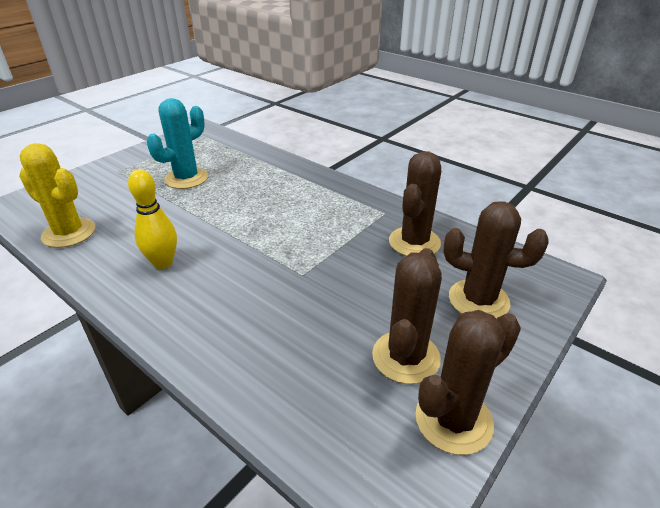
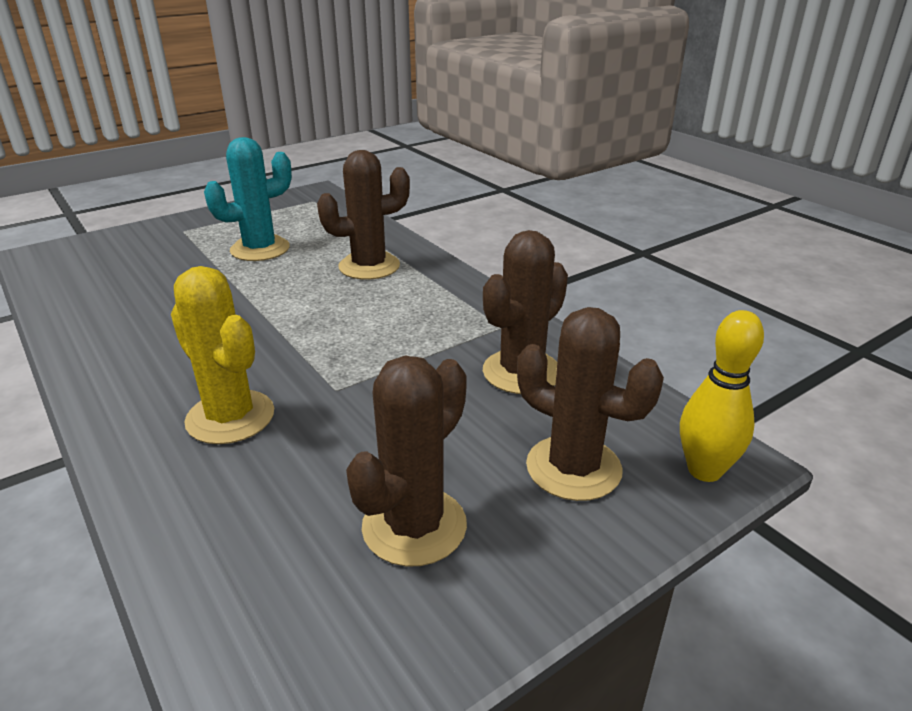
camera: 15 degrees right, 5 degrees down
(69, 233) = (81, 294): yellow cactus -> yellow cactus (230, 417)
(163, 263) = (167, 346): yellow bowling pin -> yellow bowling pin (704, 470)
(453, 420) = (432, 631): brown cactus -> brown cactus (369, 266)

